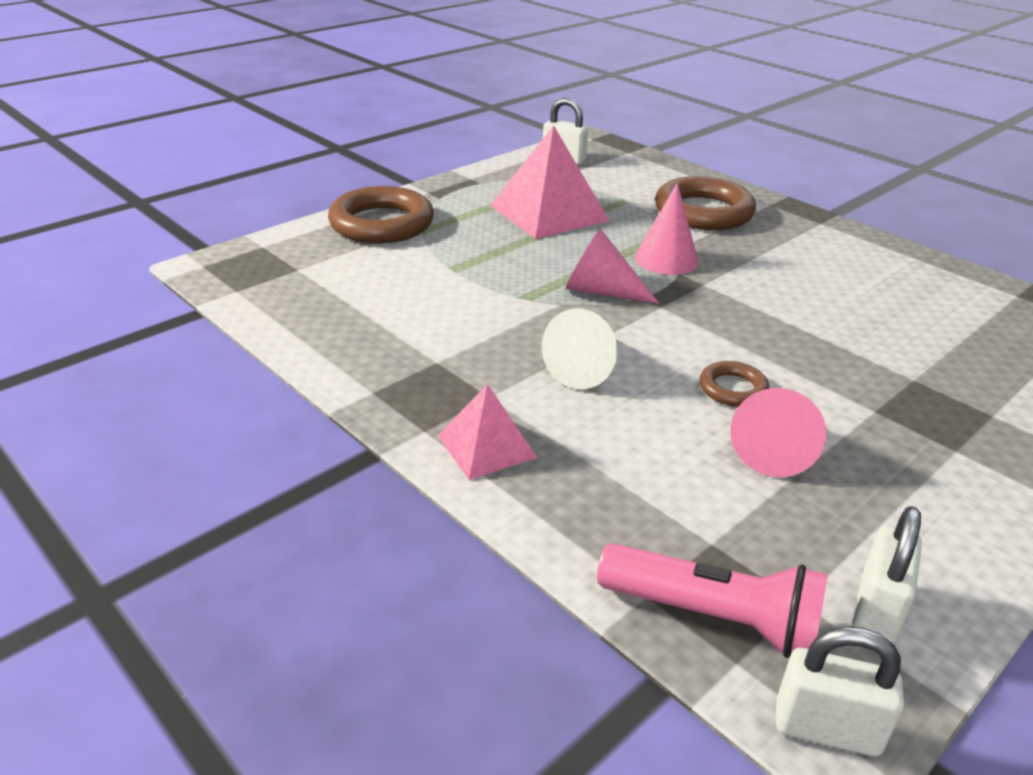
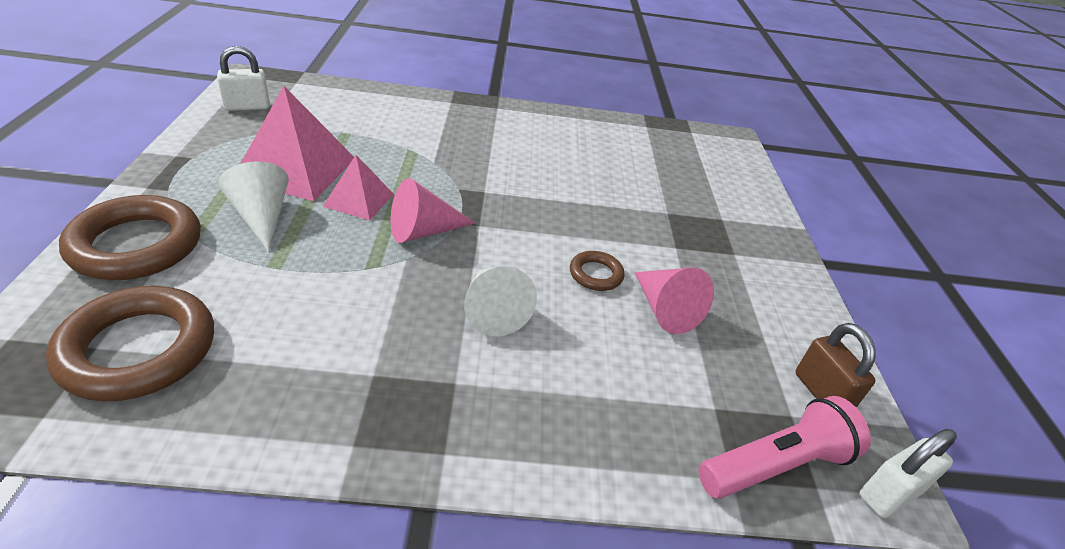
camera: 50 degrees left, 5 degrees up
(481, 236) = (261, 218): none -> white cone
(486, 446) = (508, 433): pink pyramid -> pink pyramid (359, 200)
(666, 259) = (437, 179): pink cone -> none
(703, 212) = (415, 124): brown ring -> brown ring (138, 349)
(876, 610) = (821, 393): white padlock -> brown padlock

